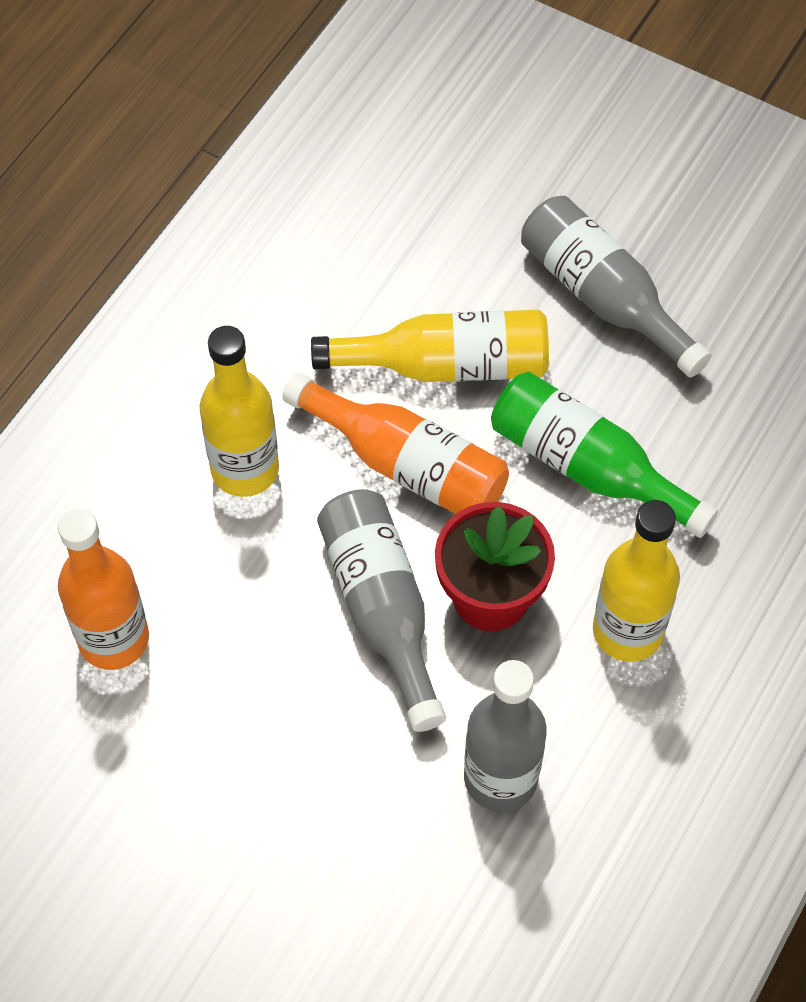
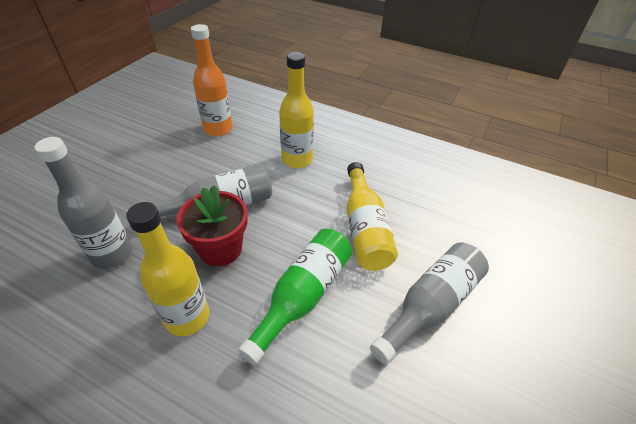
camera: 85 degrees right, 15 degrees down
(406, 465) = (301, 213): orange bottle -> none

